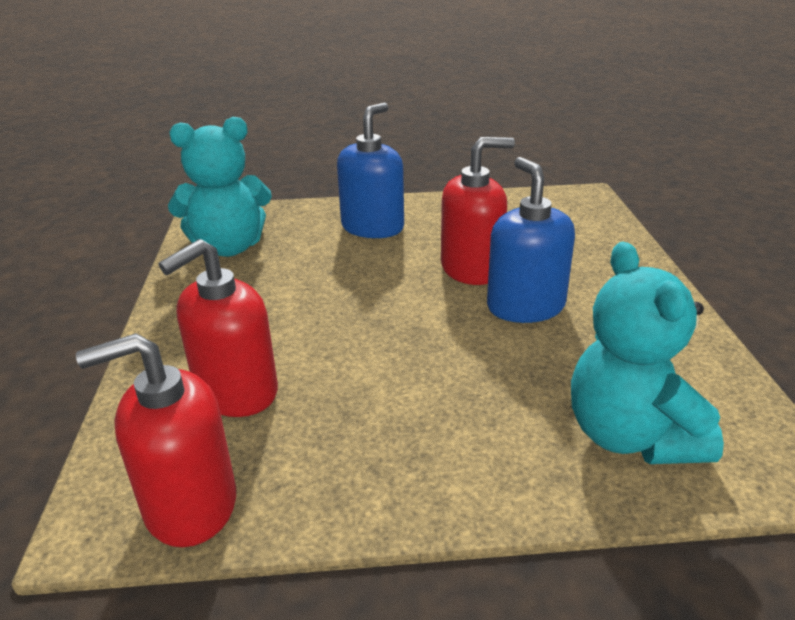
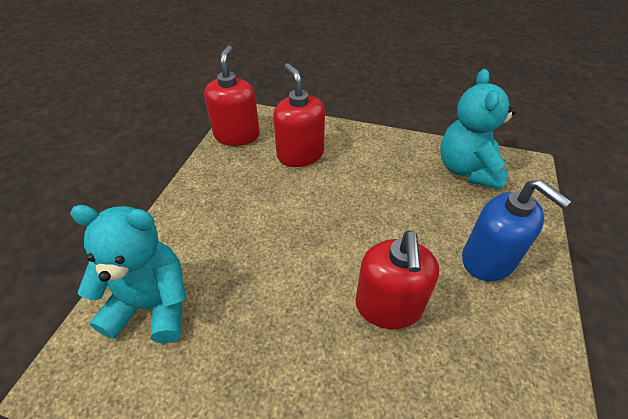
camera: 110 degrees right, 15 degrees up
(525, 306) = (314, 318): blue soap dispenser -> none

